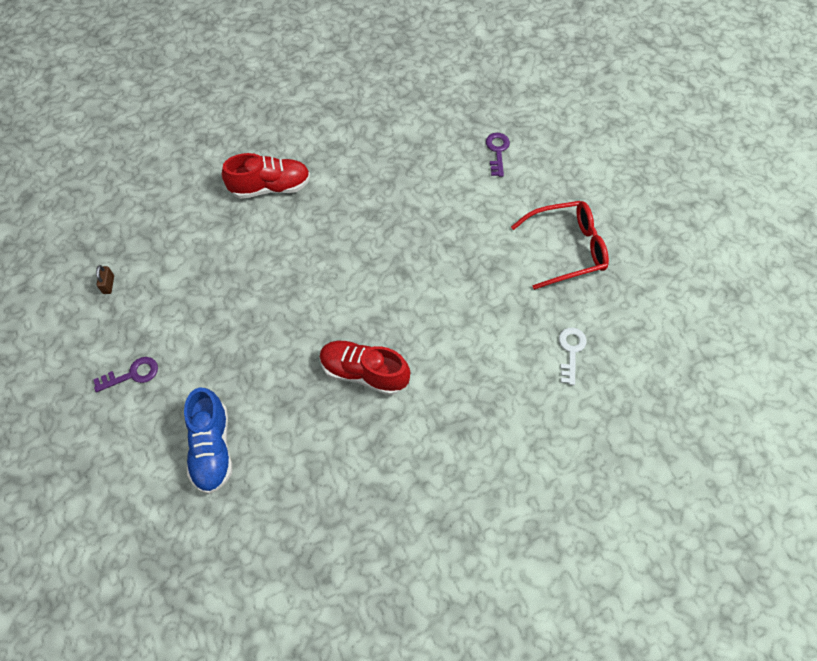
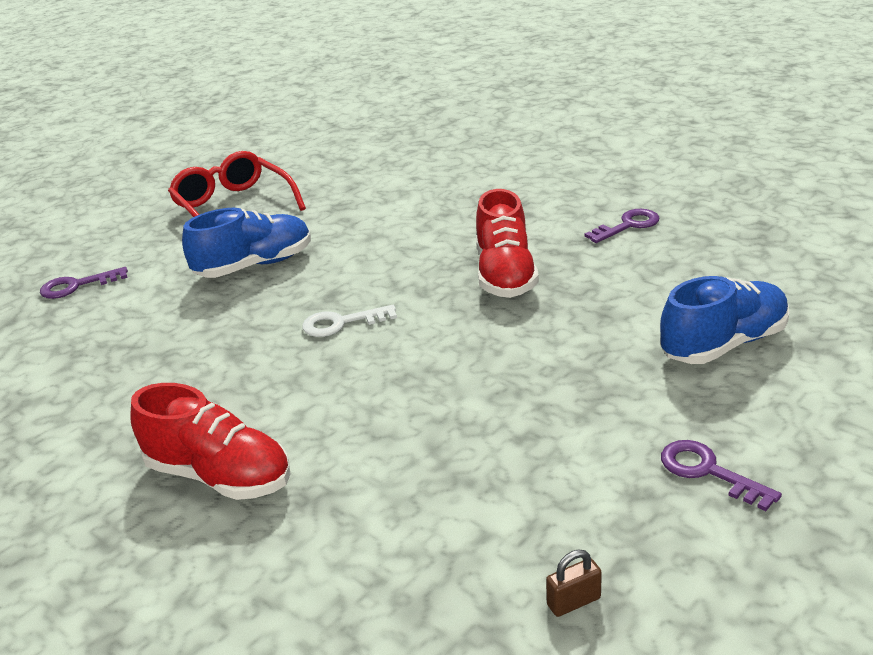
camera: 110 degrees left, 30 degrees down
(270, 187) = (219, 476): red shoe -> red shoe turned 150 degrees clockwise
(380, 484) = (628, 225): none -> purple key
(466, 242) = (255, 265): none -> blue shoe
(571, 351) = (373, 176): white key -> white key (341, 323)

